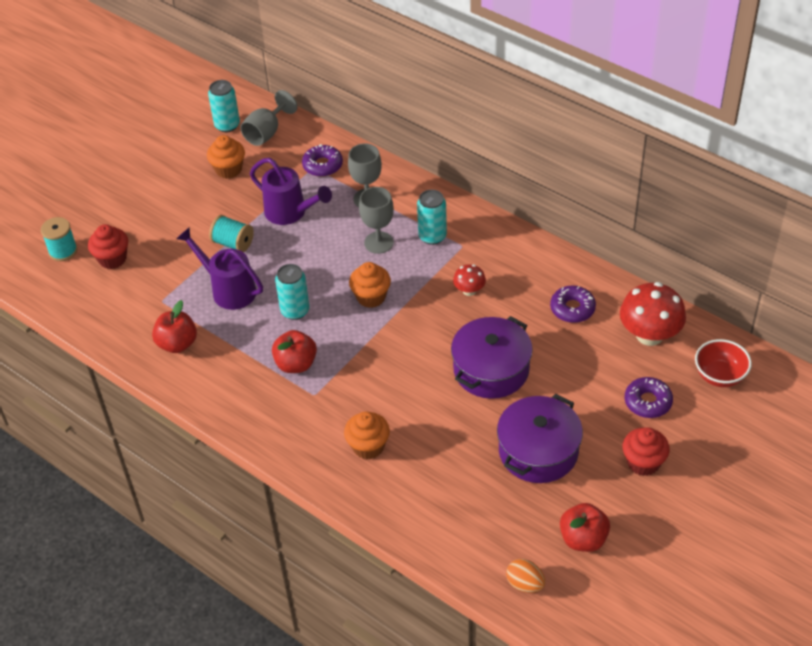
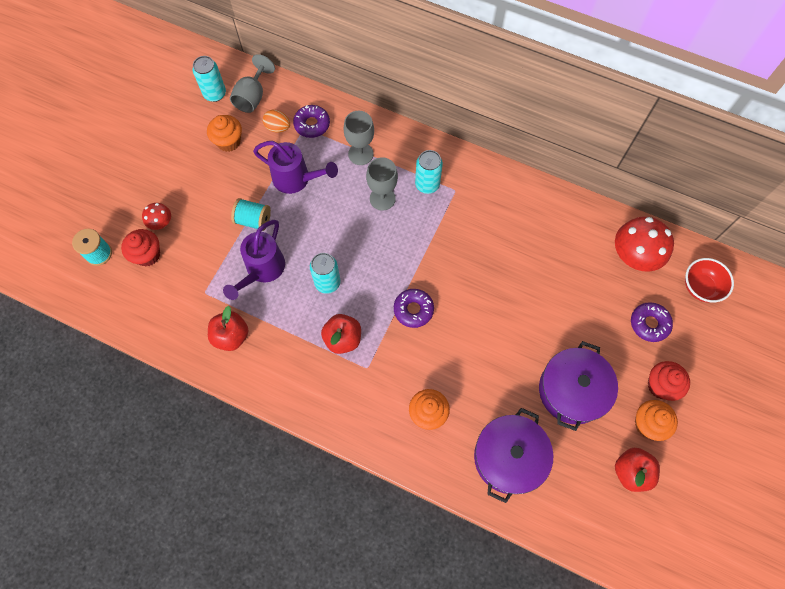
camera: 15 degrees left, 20 degrees up
(228, 289) = (262, 270): purple watering can -> purple watering can turned 90 degrees counterclockwise
(371, 297) = (390, 257): orange cupcake -> orange cupcake (648, 424)
(469, 290) = (473, 236): red mushroom -> red mushroom (161, 223)
(491, 369) = (512, 314): purple pot -> purple pot (509, 457)
(525, 584) = (595, 527): orange egg -> orange egg (278, 127)
(572, 308) = (564, 240): purple donut -> purple donut (413, 310)

